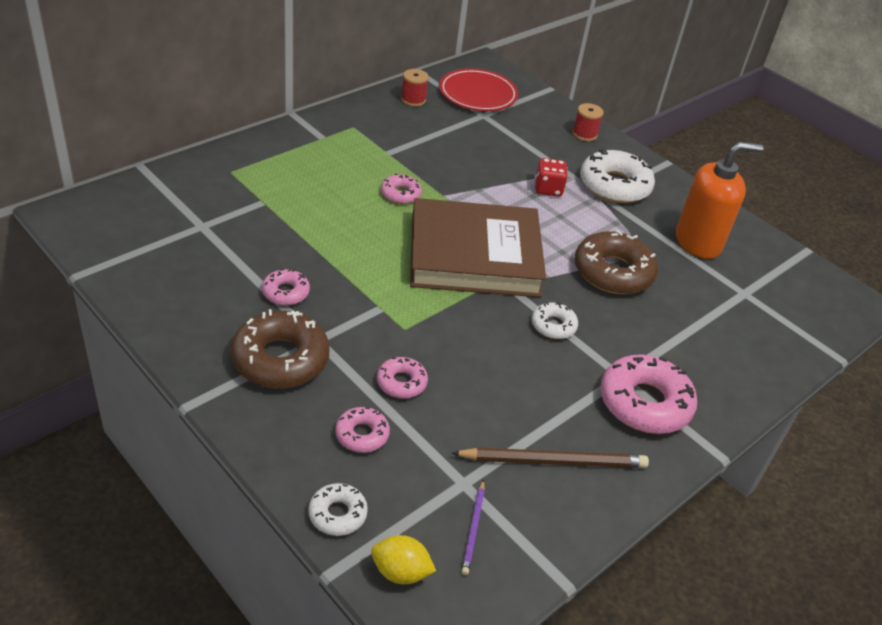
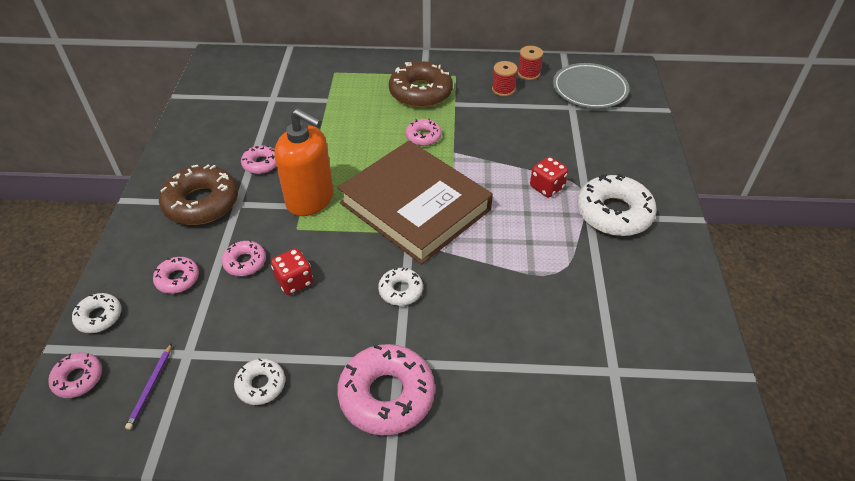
camera: 50 degrees right, 5 degrees up
(400, 572) = (78, 378): yellow lemon -> pink donut
(465, 371) = (294, 281): none -> red dice
(473, 529) = (150, 387): purple pencil -> purple pencil turned 45 degrees counterclockwise
(478, 94) = (589, 89): red plate -> grey plate
(554, 461) = (261, 385): brown pencil -> white donut
(584, 134) = (645, 159): red spool -> red spool (503, 89)
(613, 272) = (509, 280): brown donut -> brown donut (420, 92)
(698, 242) = (629, 301): orange soap dispenser -> orange soap dispenser (310, 199)

